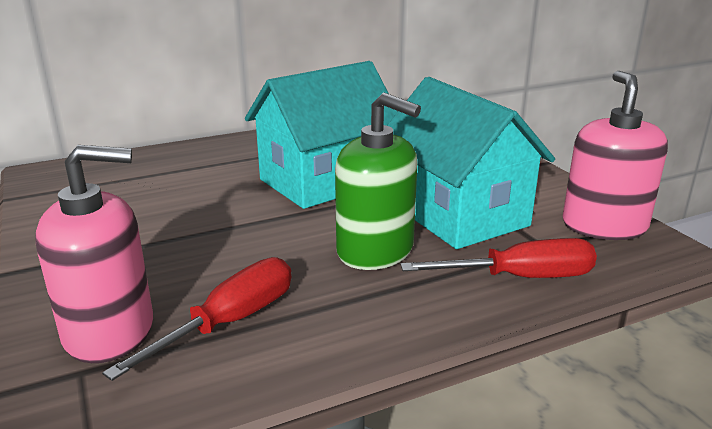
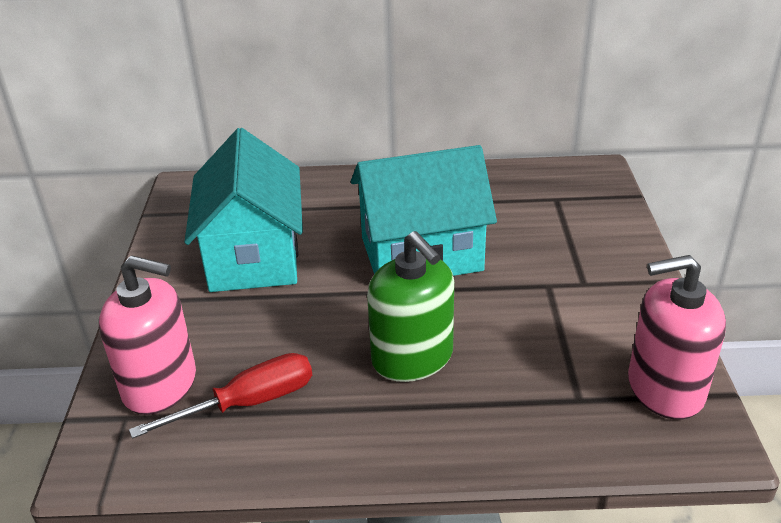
camera: 25 degrees right, 10 degrees up
(457, 214) = (521, 331): turquoise house -> turquoise house (253, 256)
(520, 277) = (524, 429): red screwdriver -> none
(604, 226) = (665, 388): pink soap dispenser -> pink soap dispenser turned 120 degrees counterclockwise

